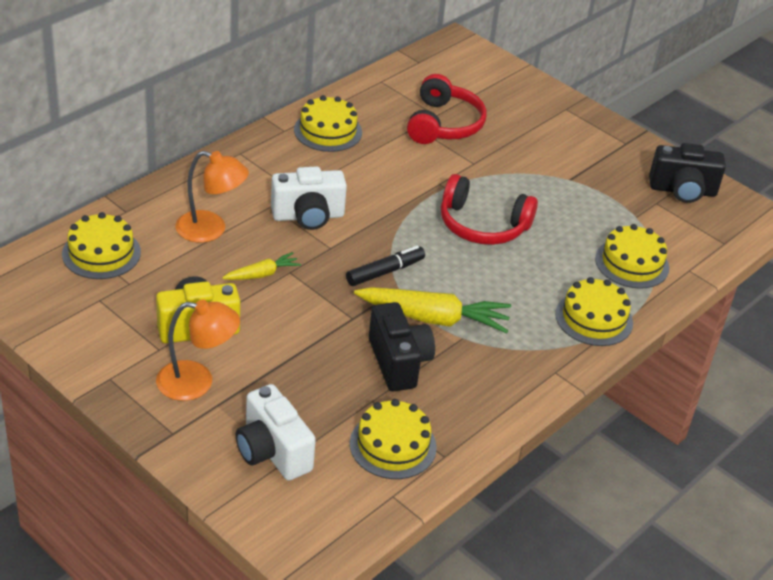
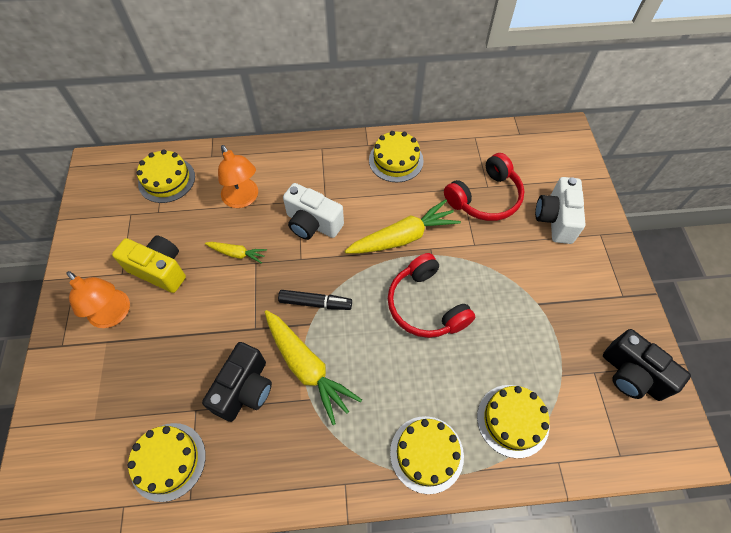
camera: 45 degrees right, 20 degrees up
(272, 452) = (95, 406): white camera -> white camera (555, 219)
(405, 186) = (403, 237): none -> yellow carrot

